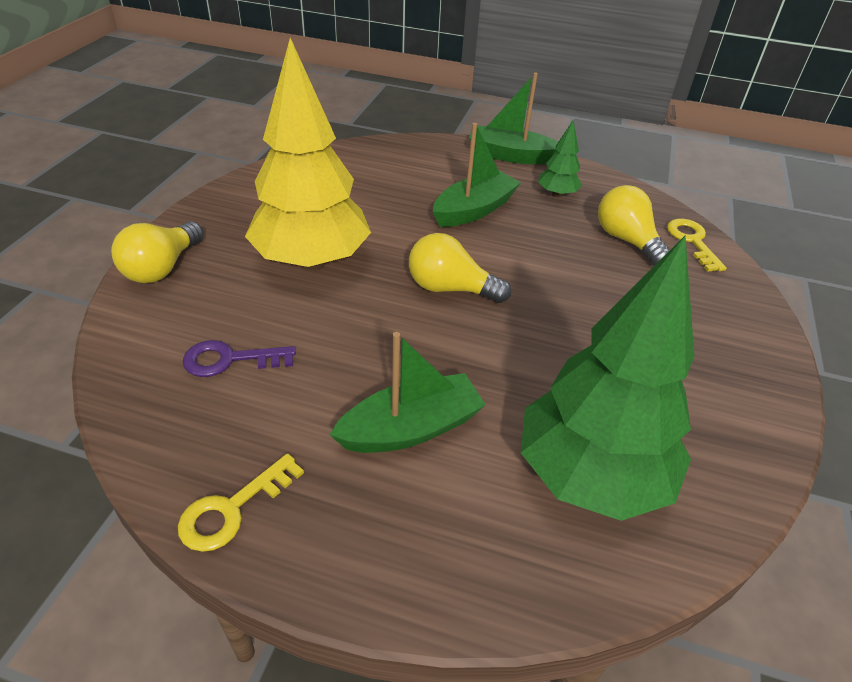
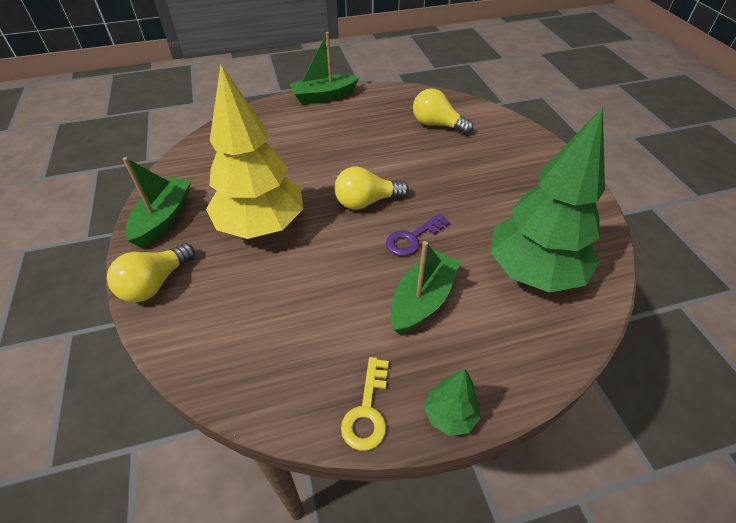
camera: 30 degrees left, 5 degrees up
(162, 268) = (155, 283): yellow light bulb -> yellow light bulb turned 45 degrees clockwise
(230, 359) = (272, 320): purple key -> purple key (412, 238)
(474, 210) = (334, 143): green boat -> green boat (163, 218)
(557, 194) = (374, 112): green tree -> green tree (449, 415)
(692, 241) = (470, 110): yellow key -> none

